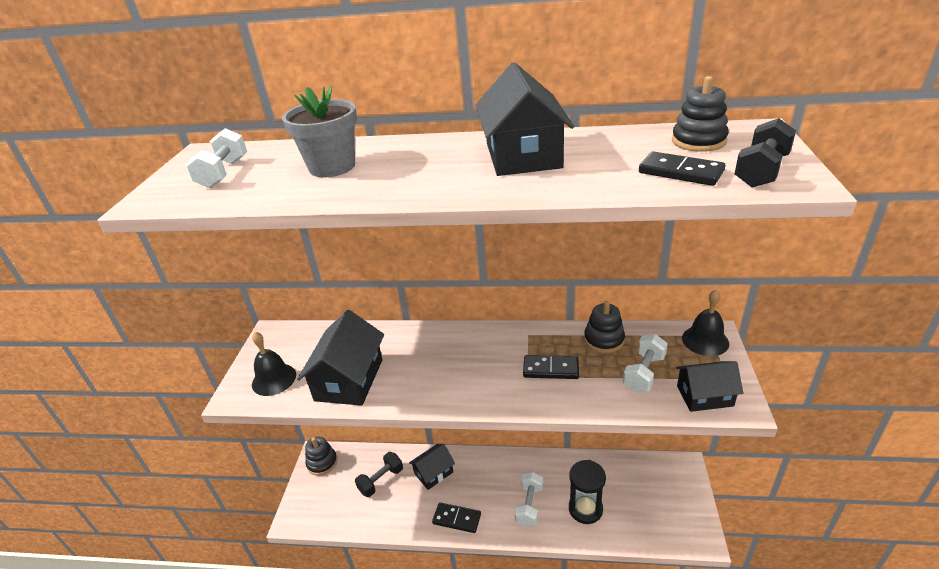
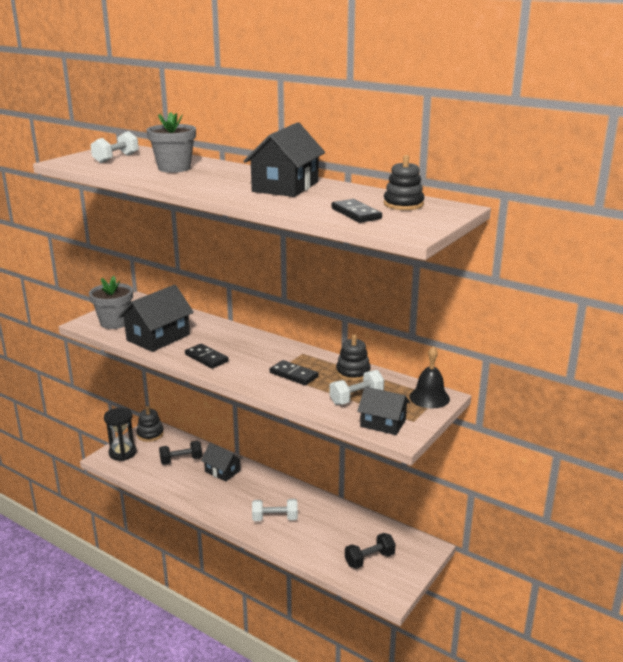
camera: 25 degrees right, 10 degrees down
(274, 379) = (114, 323): black bell -> grey flower pot
(433, 473) = (222, 471): black house -> black house turned 45 degrees clockwise
(457, 519) = (214, 504): black domino -> black domino (206, 358)
(529, 505) = (275, 518): white dumbbell -> white dumbbell turned 45 degrees clockwise
(585, 509) = (316, 538): black hourglass -> black hourglass (122, 453)
(761, 171) = (403, 224): black dumbbell -> black dumbbell (369, 559)

